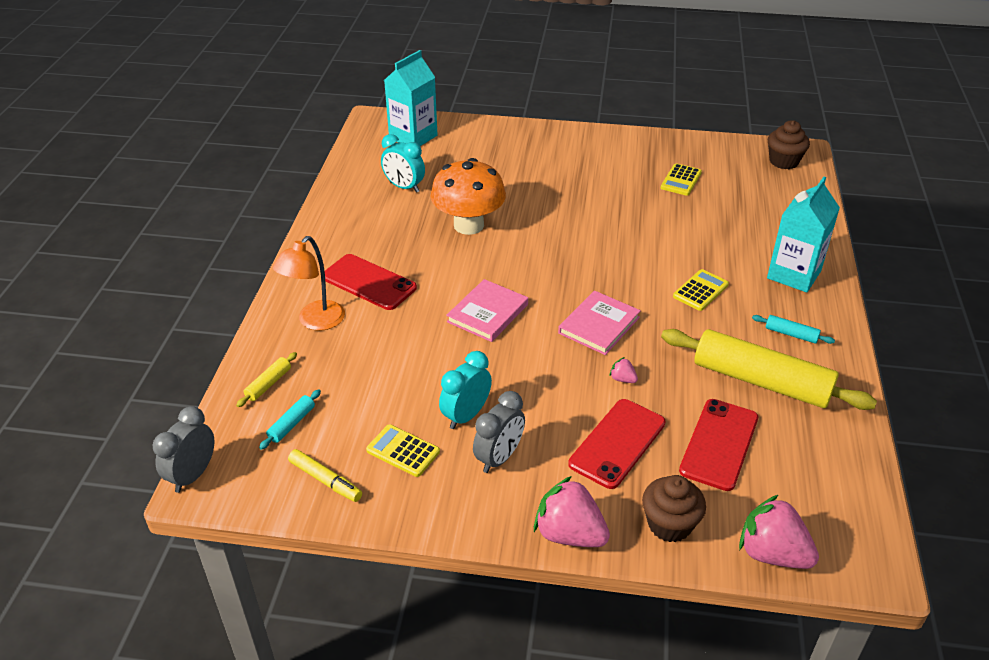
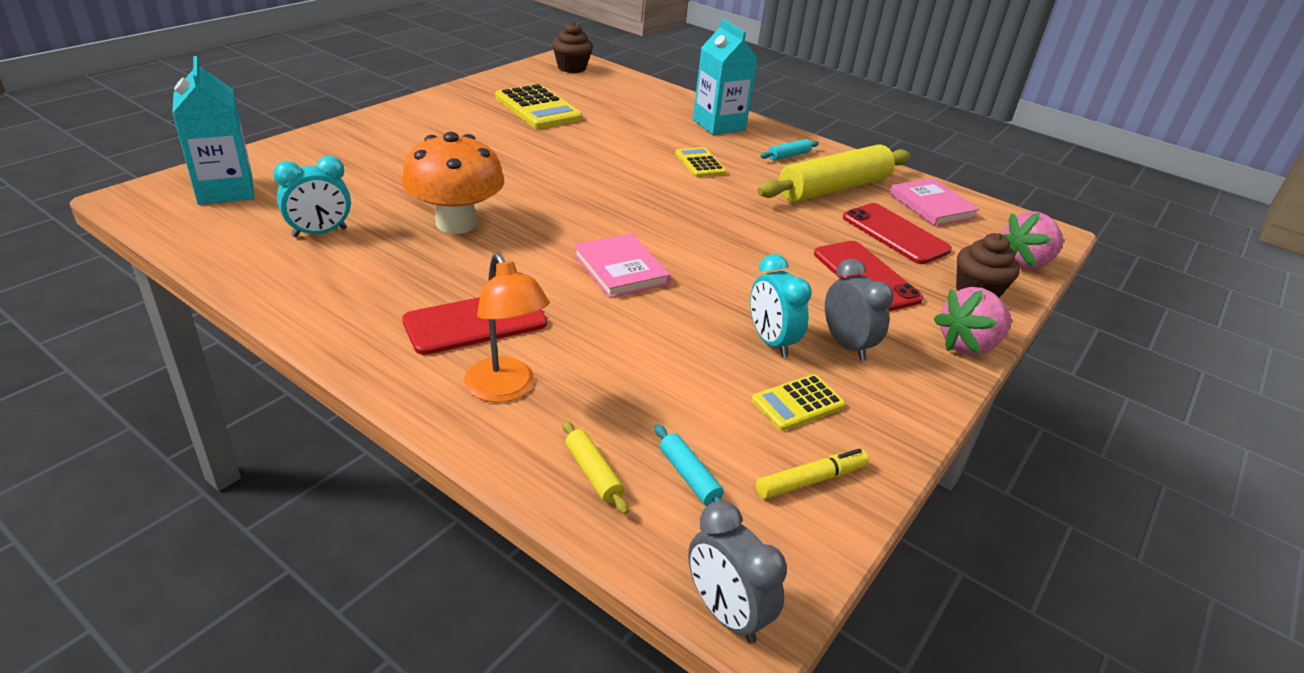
camera: 65 degrees left, 5 degrees down
(599, 325) = (700, 222): pink book -> pink book (931, 205)
(622, 379) = (784, 241): pink strawberry -> none
(681, 180) = (538, 108): yellow calculator -> yellow calculator, size x1.71

